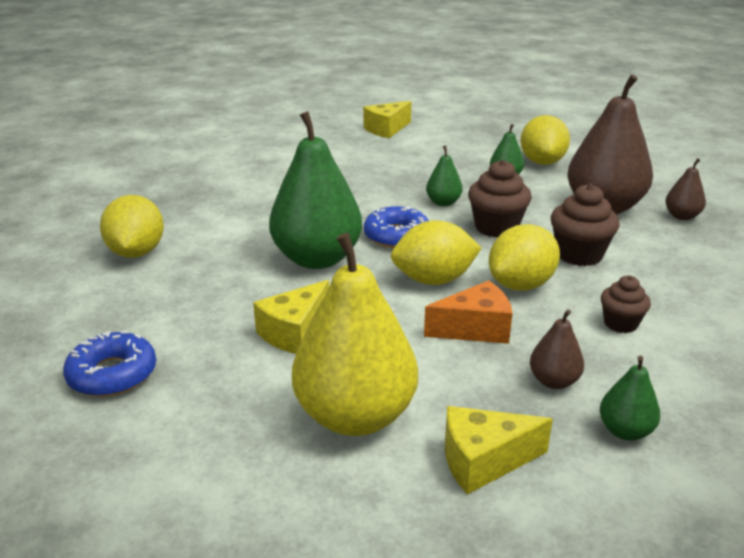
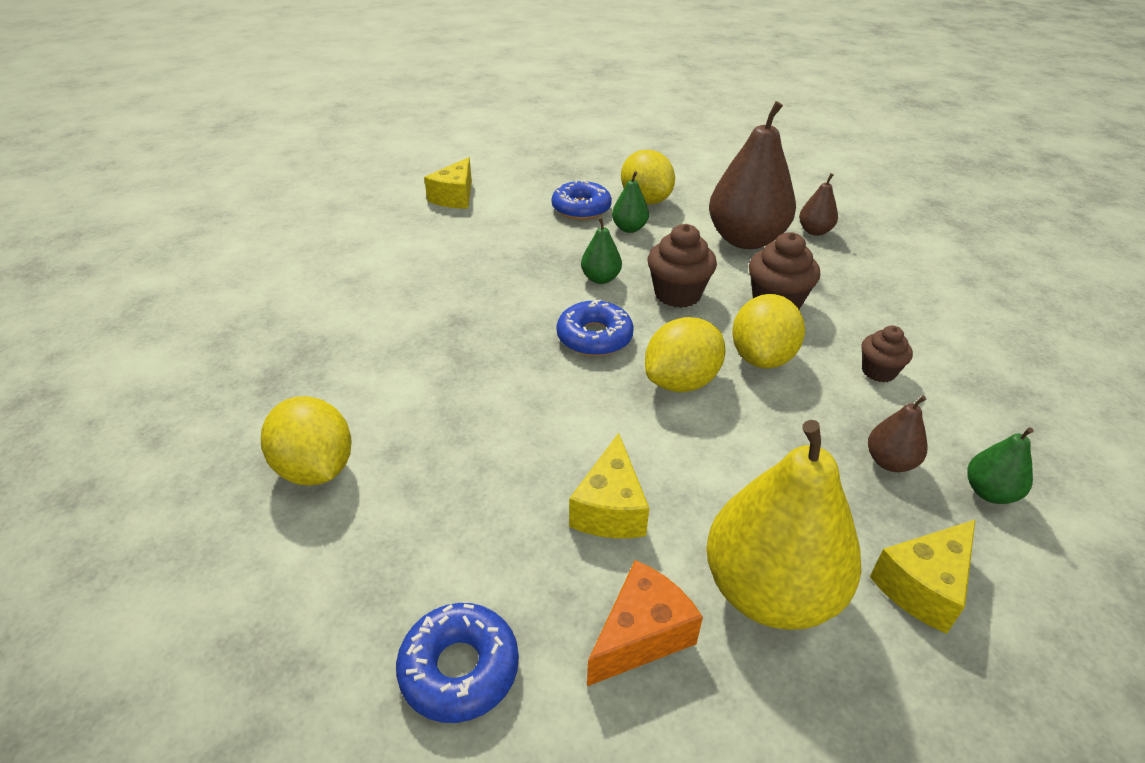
camera: 30 degrees left, 10 degrees up
(317, 259) = (541, 397): green pear -> none
(475, 329) = (772, 428): orange cheese -> orange cheese (641, 635)
(479, 156) = (581, 208): none -> blue donut

